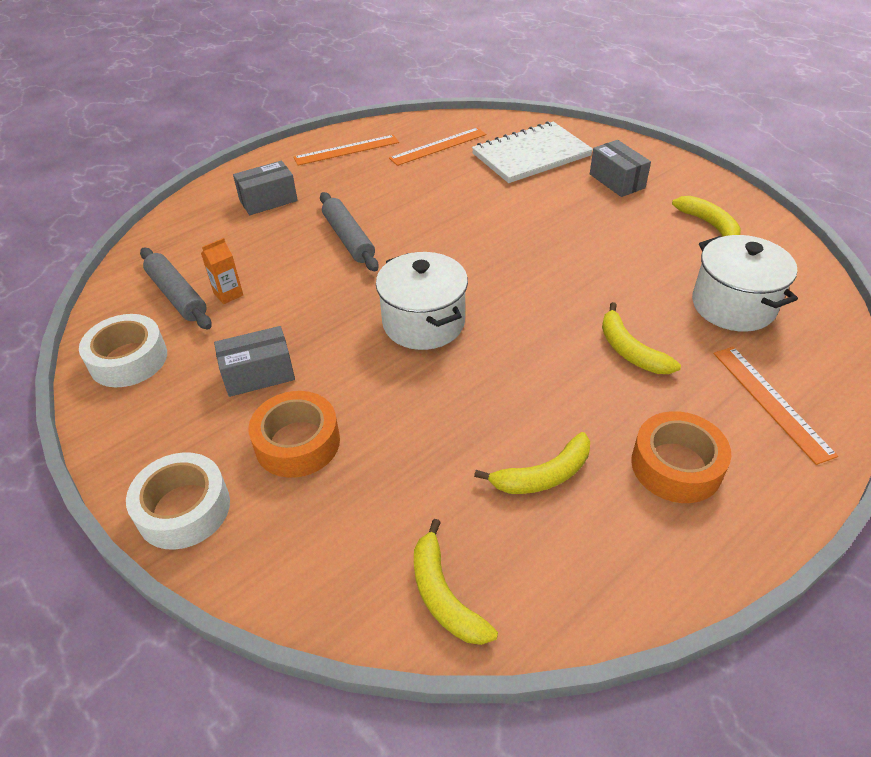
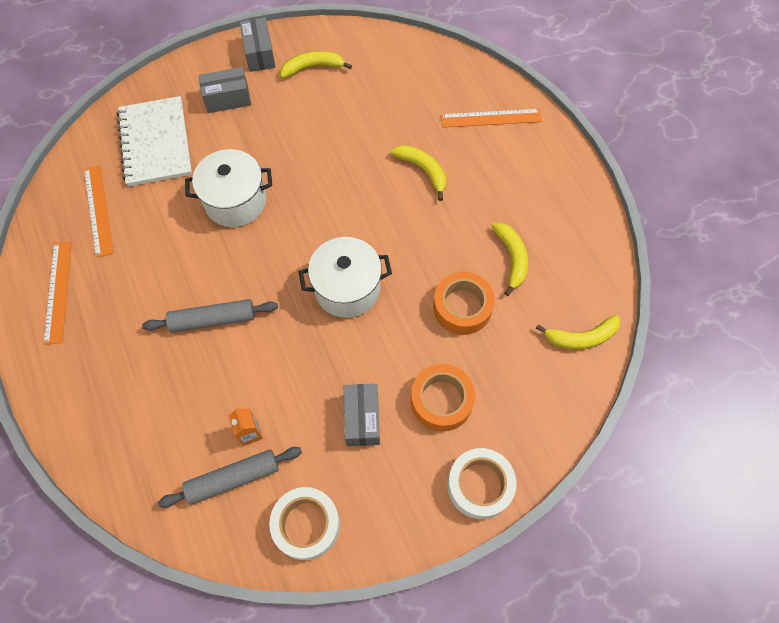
camera: 75 degrees left, 20 degrees up
(268, 200) = (114, 380): grey box -> grey box (259, 54)
(630, 350) = (423, 170): yellow banana -> yellow banana turned 120 degrees counterclockwise
(676, 466) = (524, 187): orange tape -> orange tape (462, 307)
(733, 305) = (402, 95): white pot -> white pot (235, 201)

